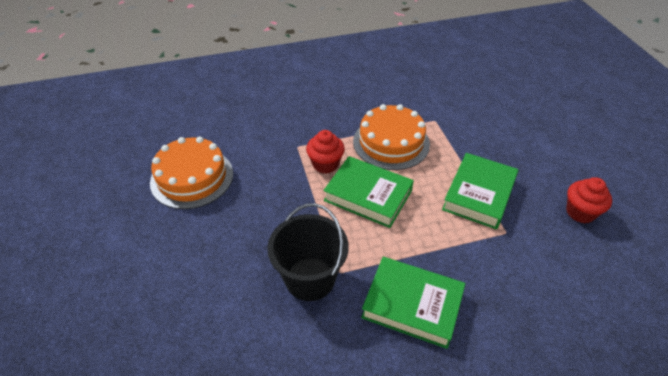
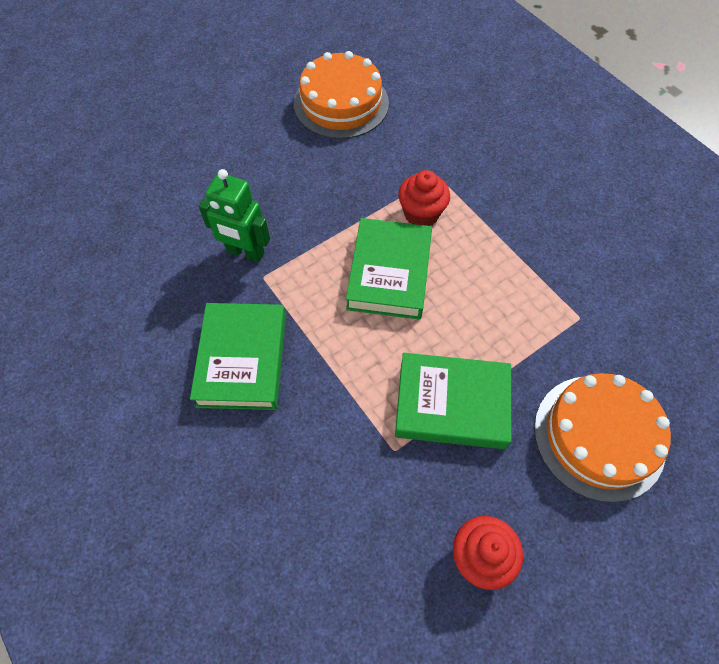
camera: 70 degrees right, 15 degrees up
(310, 279) = (245, 253): black bucket -> green robot
(391, 142) = (500, 274): orange cake -> orange cake (599, 436)

